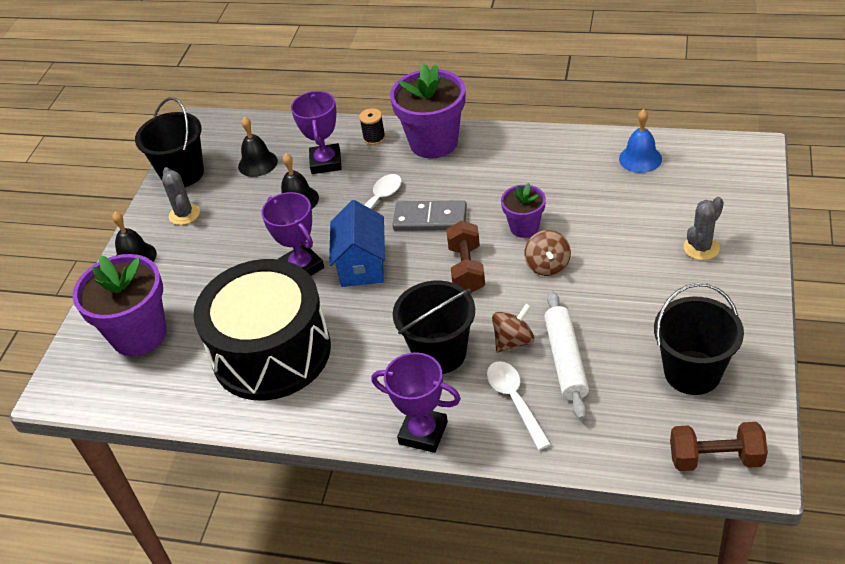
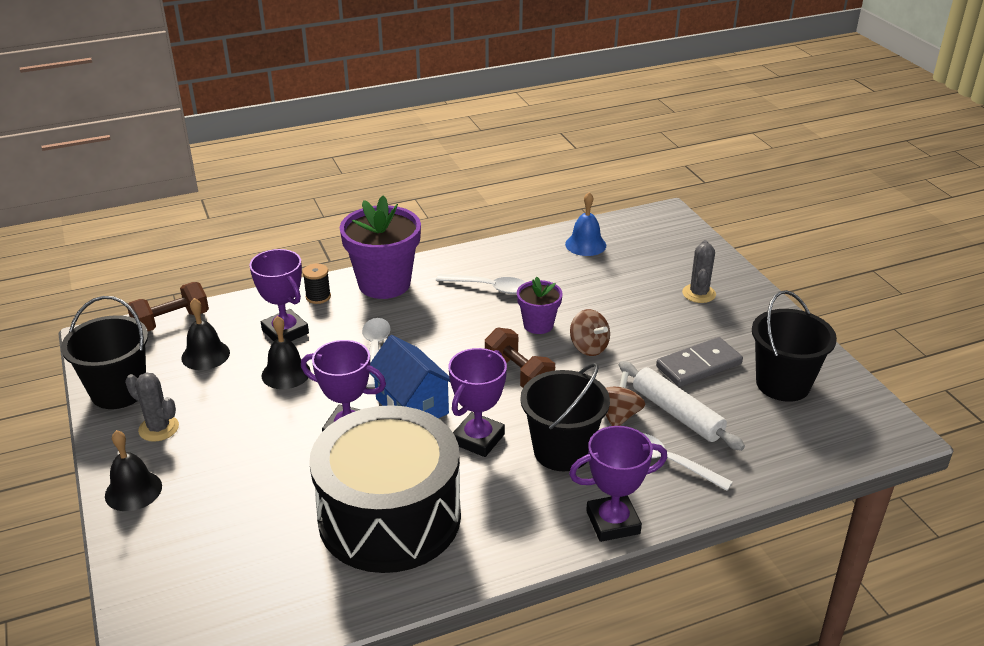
camera: 40 degrees left, 10 degrees down
(139, 334) = (212, 562): purple flower pot -> none
(386, 314) = (478, 439): none -> purple trophy
(430, 219) = (443, 346): grey domino -> grey domino (699, 365)
(514, 175) = (488, 287): none -> white spoon
(715, 458) = (861, 438): brown dumbbell -> brown dumbbell (171, 321)

